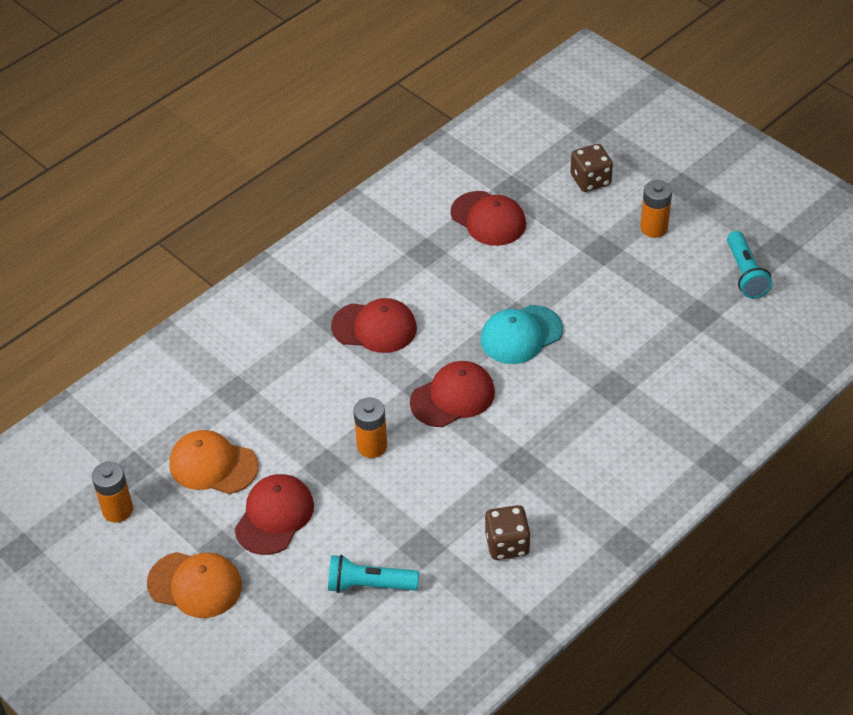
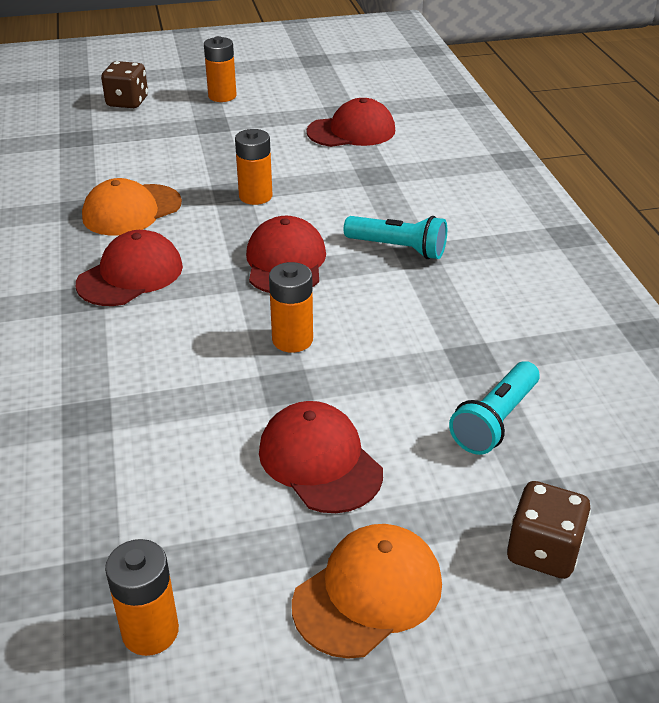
camera: 60 degrees left, 10 degrees down
(213, 465) = (179, 487): orange cap -> orange cap (132, 210)
(488, 219) = (92, 161): red cap -> red cap (351, 131)
(507, 544) = (513, 301): brown dice -> brown dice (543, 551)
(521, 335) = (255, 196): turquoise cap -> orange battery
(745, 273) = (323, 80): turquoise flashlight -> turquoise flashlight (398, 248)

